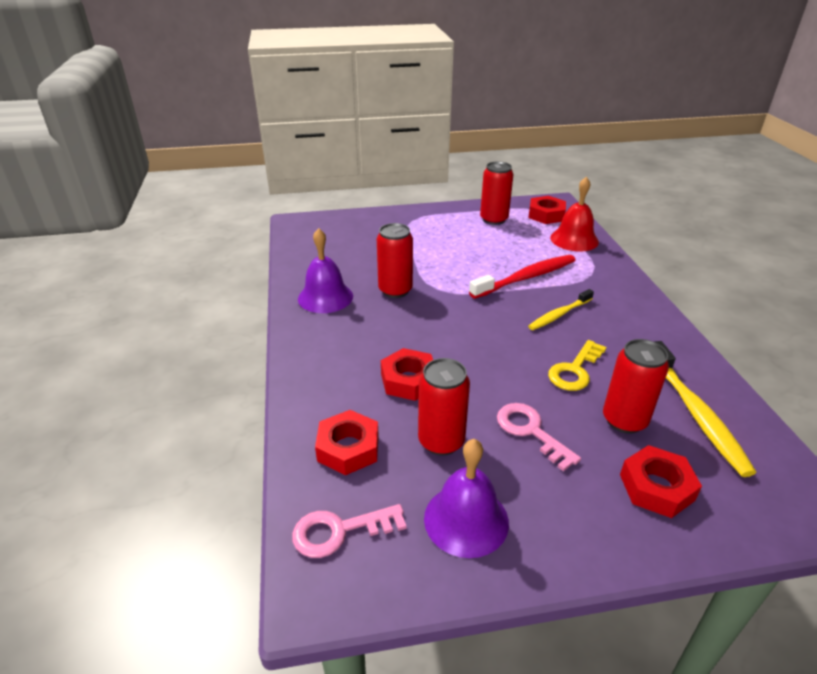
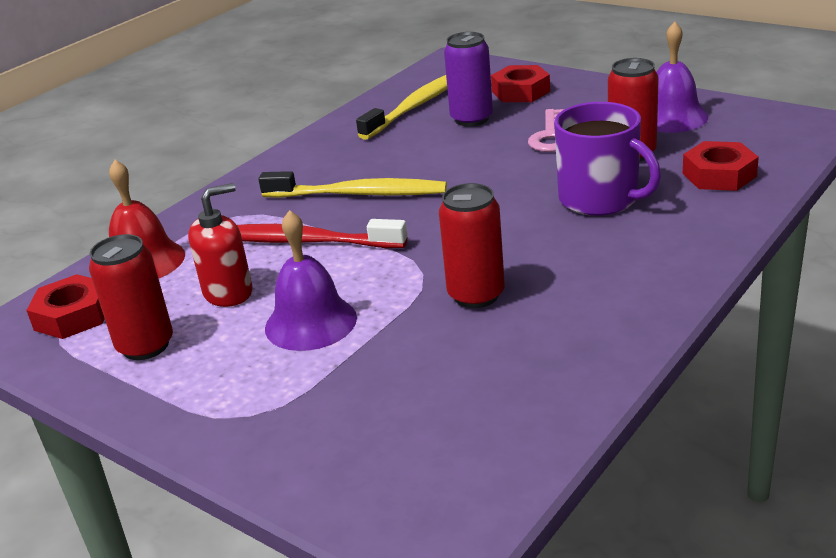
camera: 130 degrees left, 5 degrees down
(325, 297) = (581, 327): purple bell -> purple bell (310, 322)
(340, 531) = (772, 138): pink key -> none
(408, 380) = (600, 199): red nut -> purple mug
(507, 245) = (228, 292): none -> red soap dispenser
(559, 315) = (359, 194): yellow toothbrush -> yellow toothbrush, size x1.60
(575, 370) = (441, 154): yellow key -> none
(624, 420) = (471, 119): red can -> purple can

